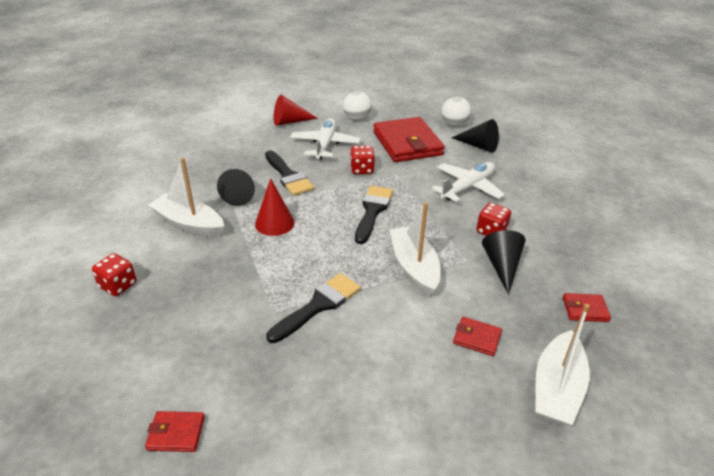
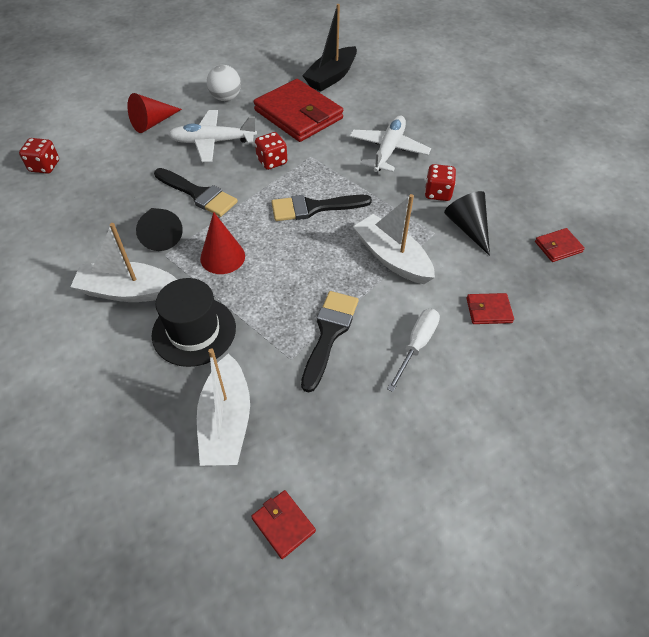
camera: 25 degrees left, 15 degrees up
(118, 285) = (101, 395): red dice -> red dice (44, 166)
(176, 433) = (283, 524): red wallet -> red wallet turned 75 degrees clockwise
(215, 266) = (194, 331): none -> black hat
(325, 145) = (212, 142): white plane -> white plane turned 75 degrees counterclockwise
(372, 211) = (314, 208): black brush -> black brush turned 90 degrees counterclockwise
(388, 341) = (416, 345): none -> white screwdriver
(454, 124) = (331, 77): white ball -> black boat
(479, 146) = (370, 97): black cone -> none
(557, 389) = (577, 332): white boat -> white boat (226, 421)

